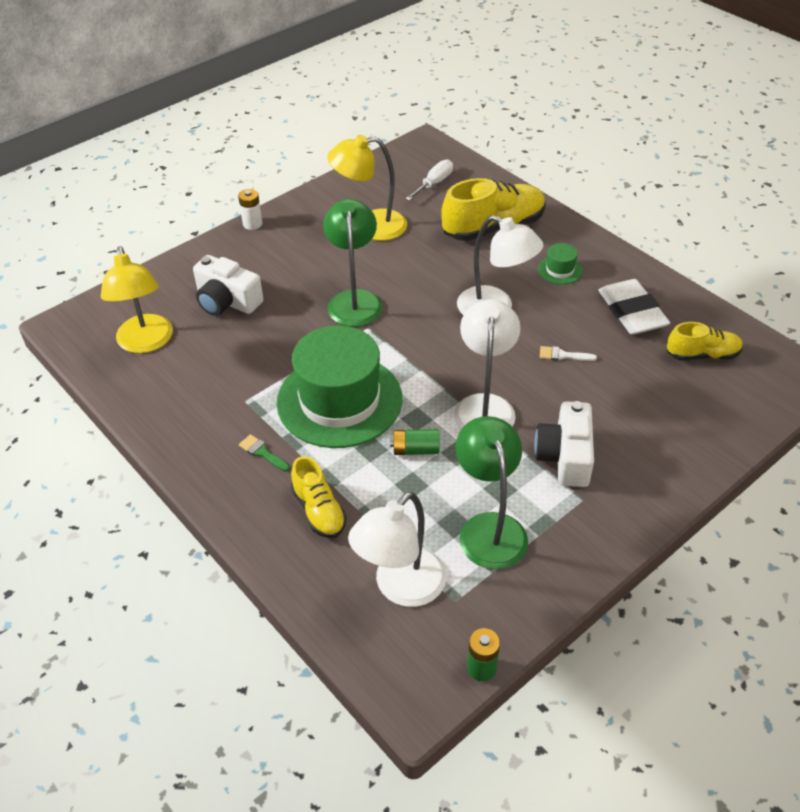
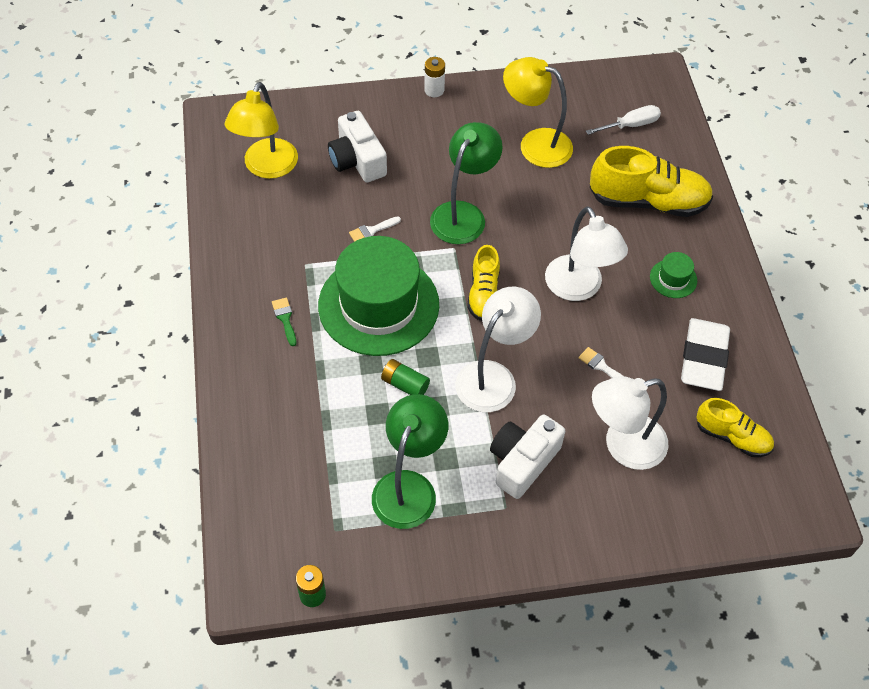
camera: 30 degrees right, 10 degrees up
(285, 347) = (371, 231): none -> white brush
(319, 510) = (291, 394): yellow shoe -> yellow shoe (483, 294)
(401, 588) = (303, 495): white lamp -> white lamp (623, 446)

